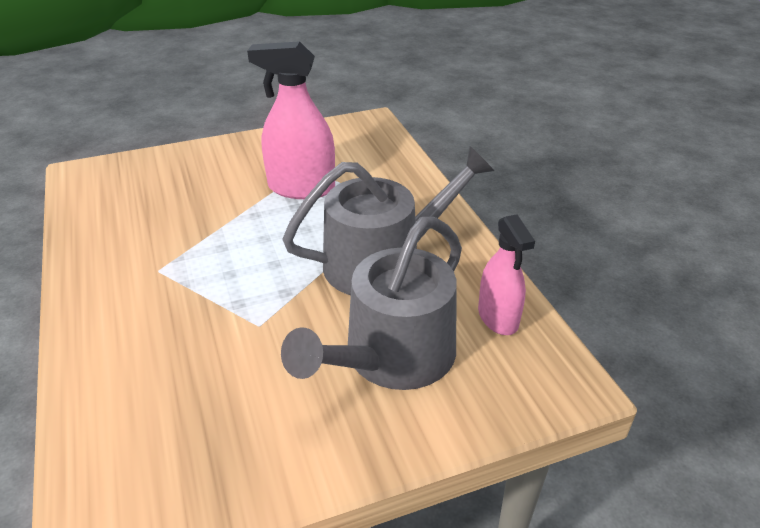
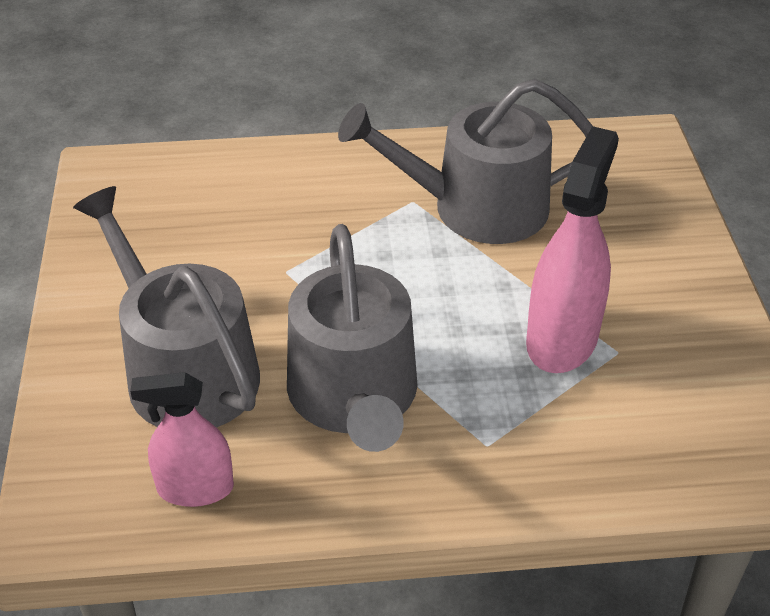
camera: 105 degrees right, 5 degrees up
(166, 237) = (476, 208): none -> grey watering can

